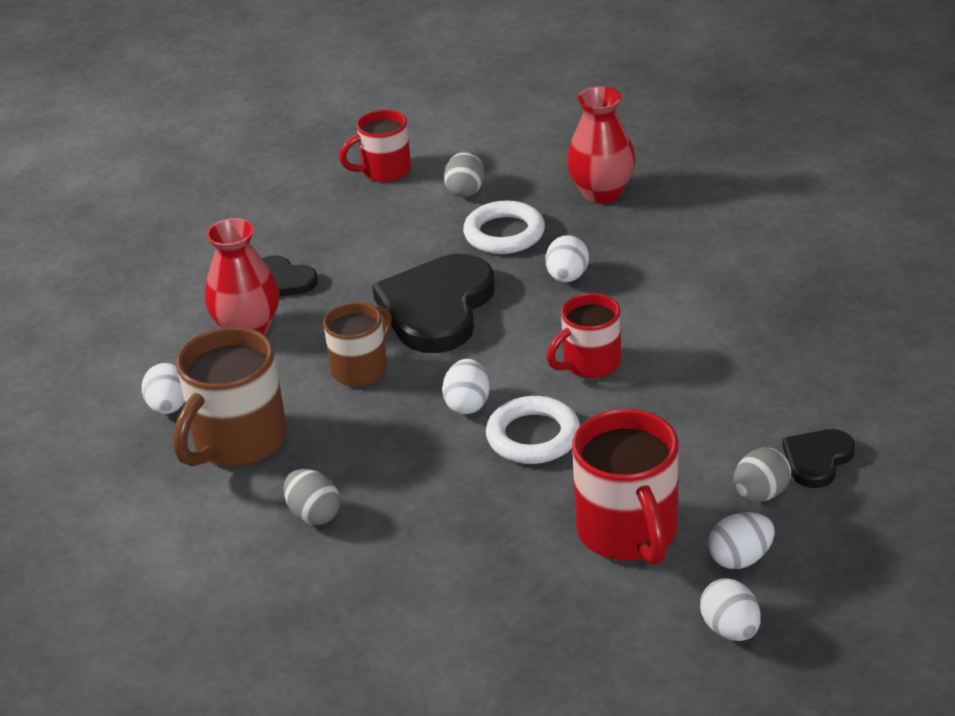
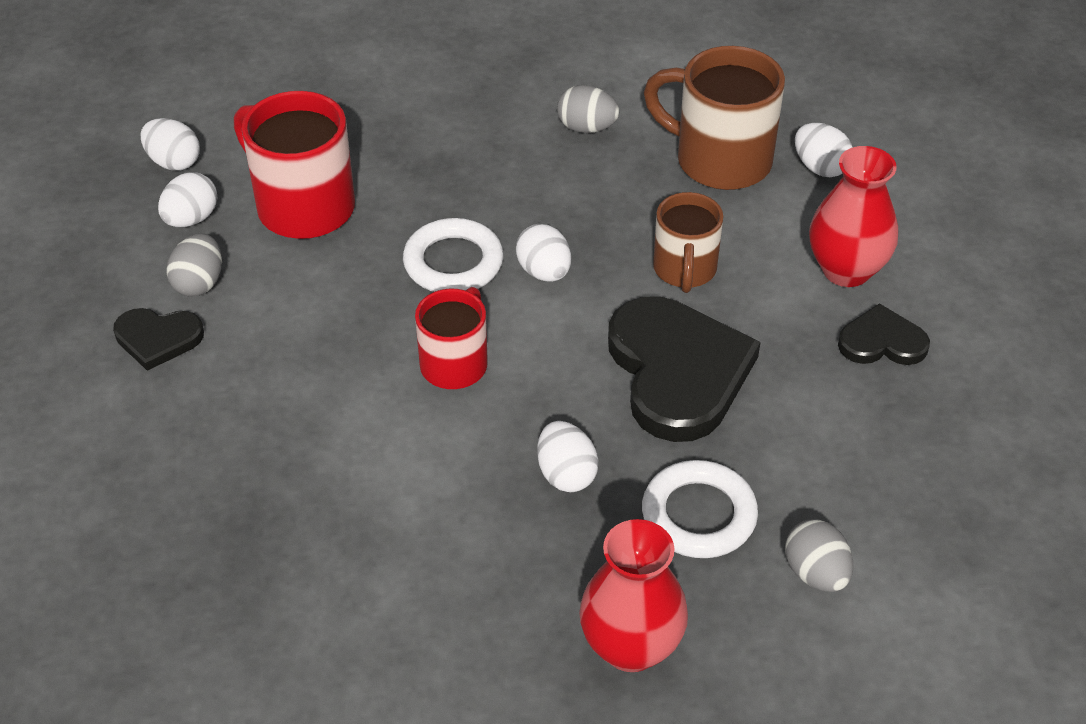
camera: 145 degrees right, 10 degrees up
(238, 442) = (719, 160): brown mug -> brown mug turned 60 degrees counterclockwise
(384, 171) = (957, 566): red mug -> none
(817, 459) = (158, 338): black heart -> black heart turned 90 degrees clockwise

